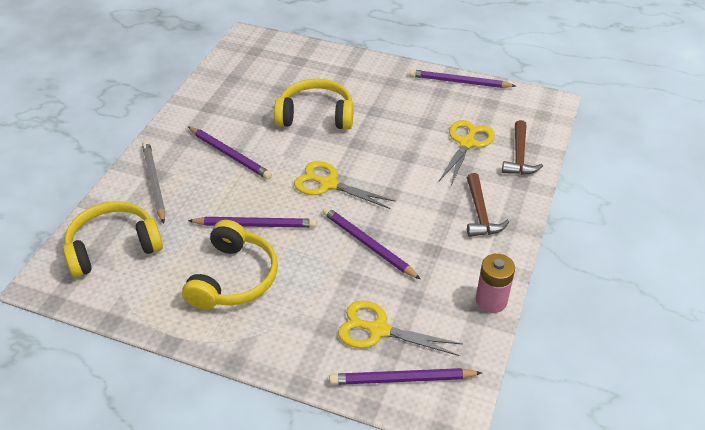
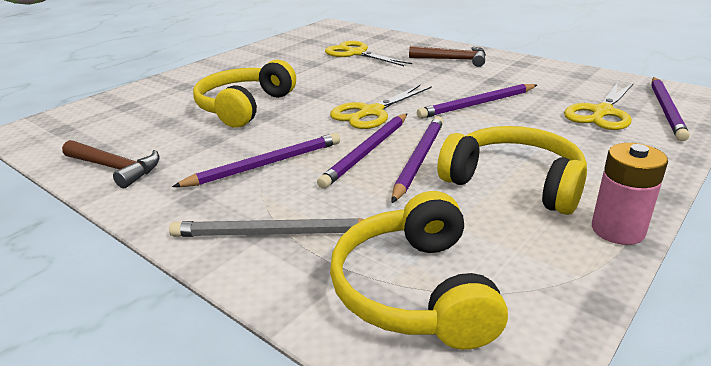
camera: 70 degrees left, 15 degrees down
(459, 82) = (267, 46): purple pencil -> purple pencil (367, 152)
(491, 300) = (562, 69): pink battery -> pink battery (617, 230)
(519, 156) = (388, 41): brown hammer -> brown hammer (115, 168)

